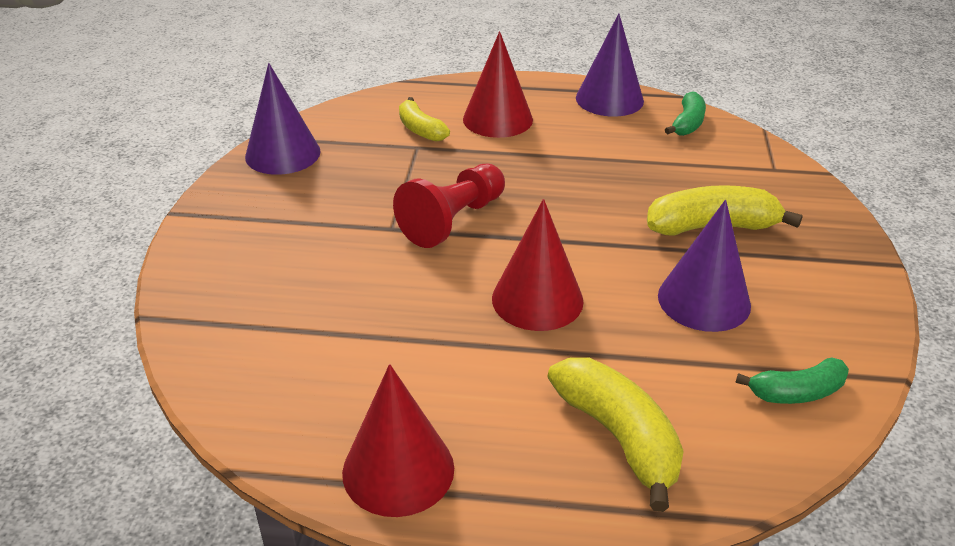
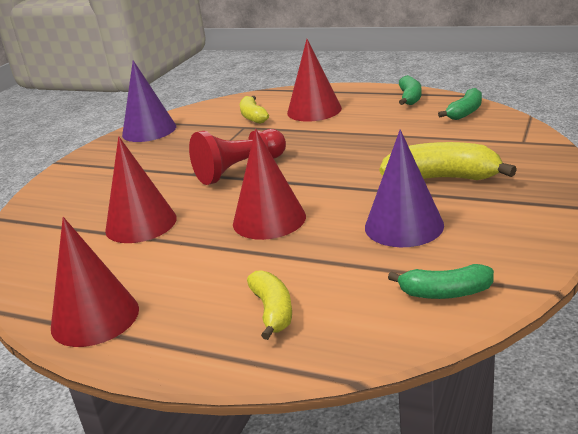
camera: 20 degrees right, 10 degrees down
(369, 315) = (141, 224): none -> red cone
(609, 99) = (410, 98): purple cone -> green banana
(618, 436) = (272, 311): yellow banana -> yellow banana, size x0.62

